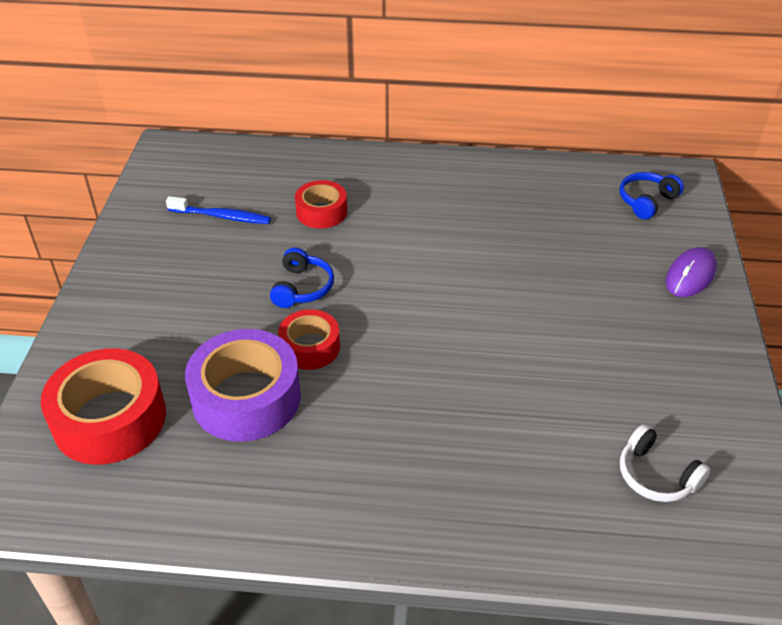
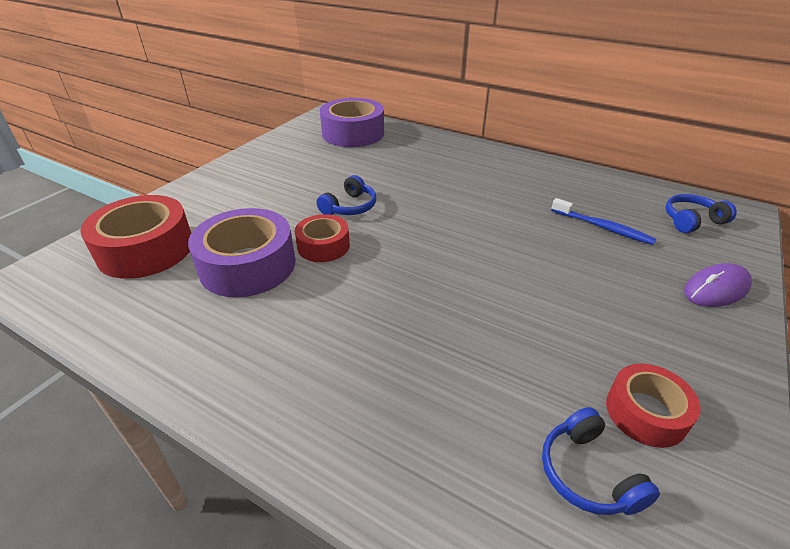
camera: 25 degrees right, 5 degrees down
(222, 216) = (330, 154): blue toothbrush -> blue toothbrush (603, 227)
(226, 174) = (353, 133): none -> purple tape
(321, 212) = (401, 166): red tape -> red tape (646, 412)
(656, 475) = (588, 473): white headphones -> blue headphones

